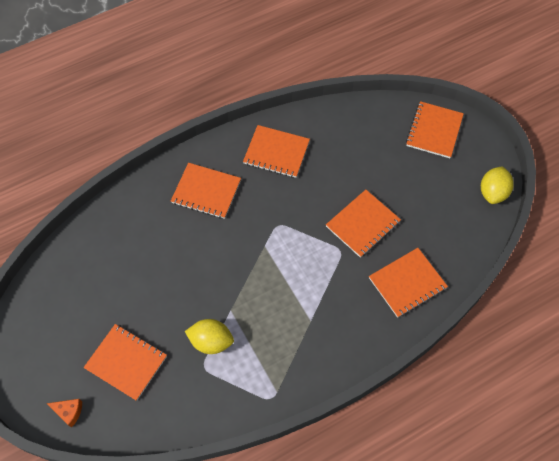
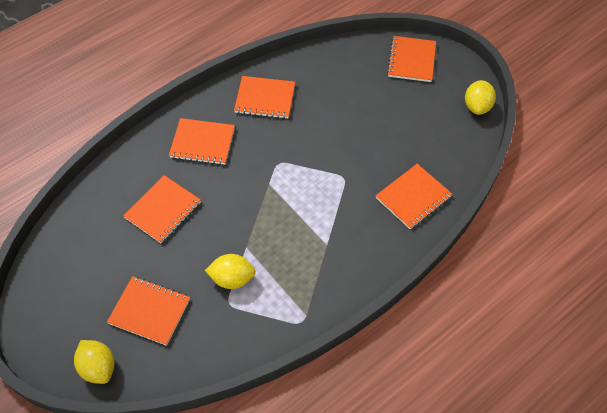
camera: 10 degrees left, 5 degrees down
(69, 412) = (98, 367): orange cheese -> yellow lemon
(363, 224) = (360, 151): orange notebook -> orange notebook (163, 210)

